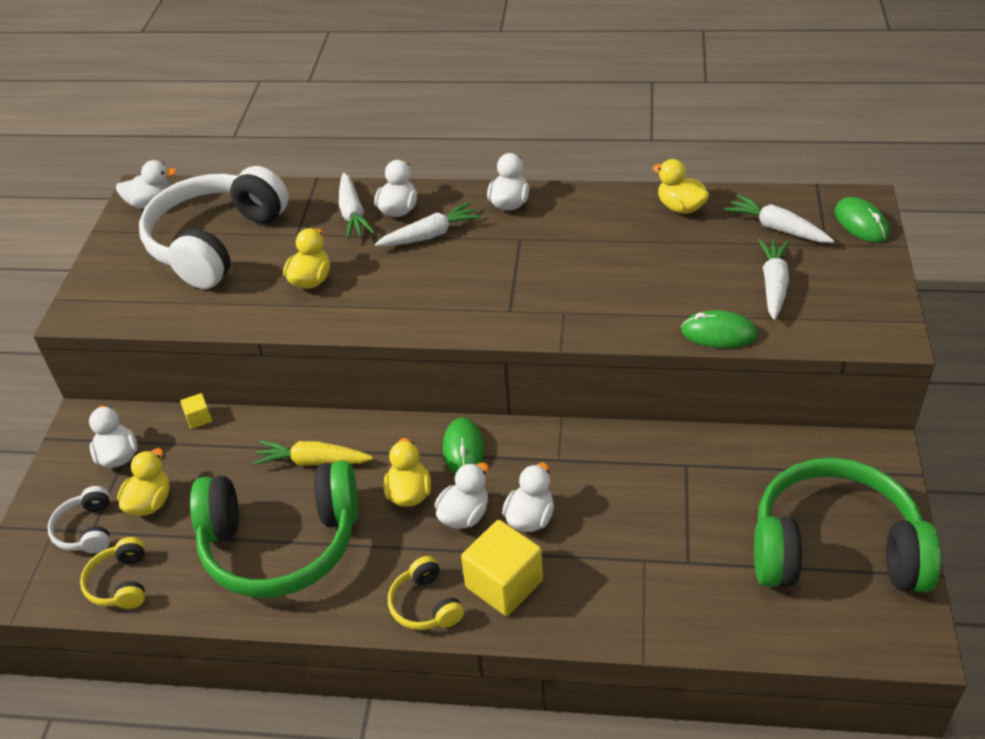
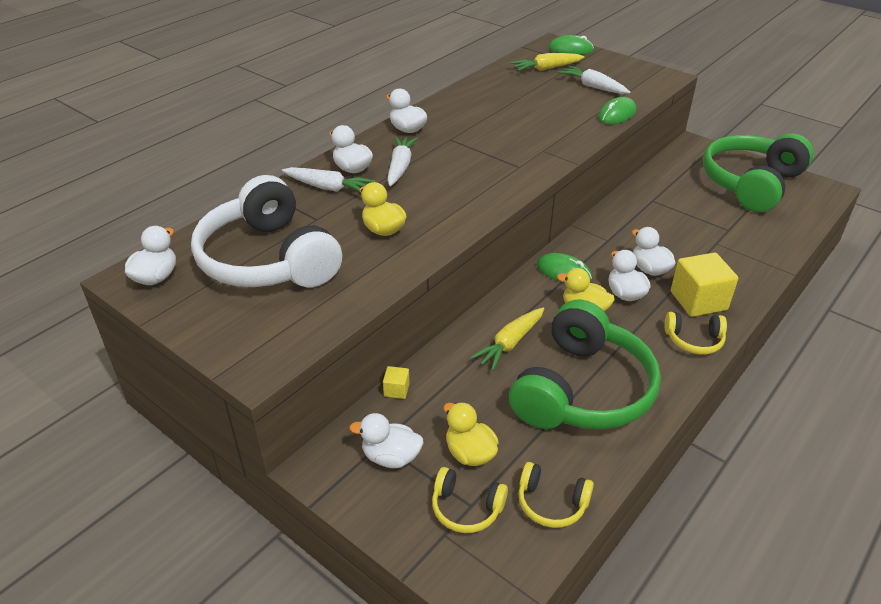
camera: 60 degrees left, 5 degrees down
(87, 530) = (466, 508): white headphones -> yellow headphones
(680, 207) = (491, 84): yellow duck -> none
(777, 228) = (546, 68): white carrot -> yellow carrot

